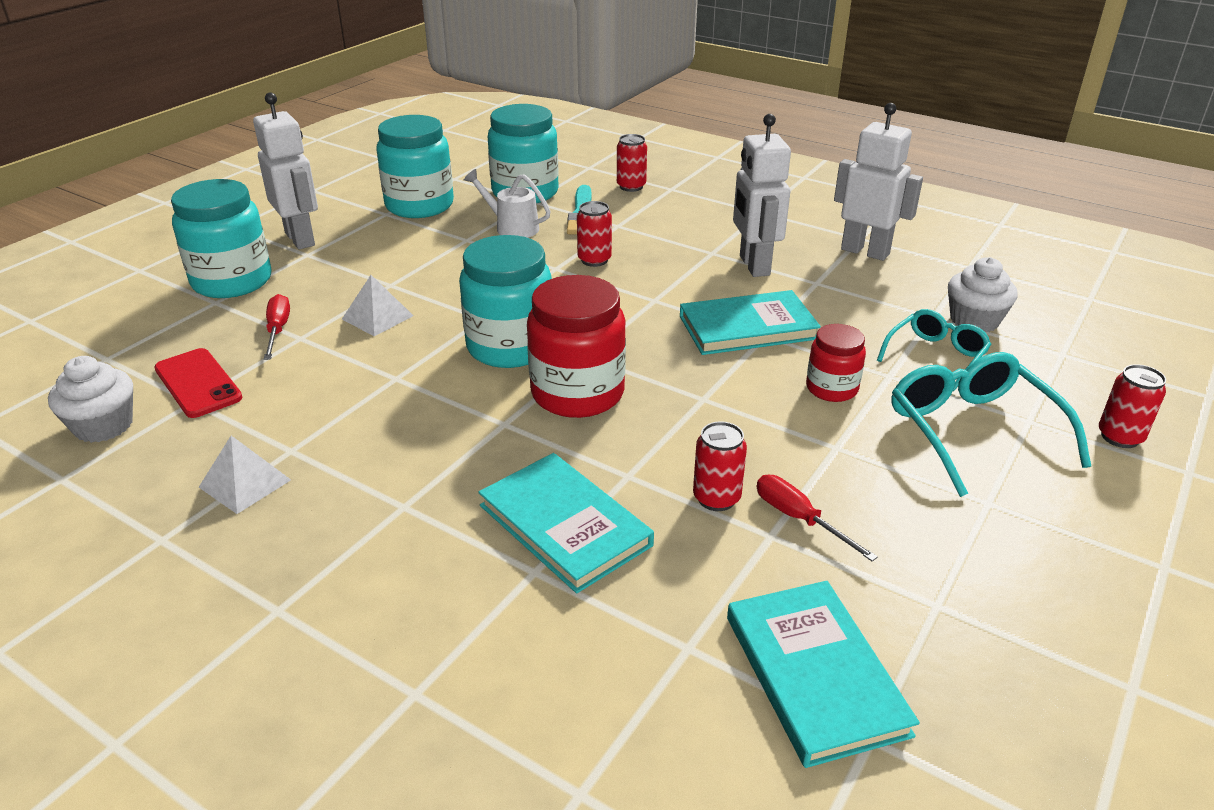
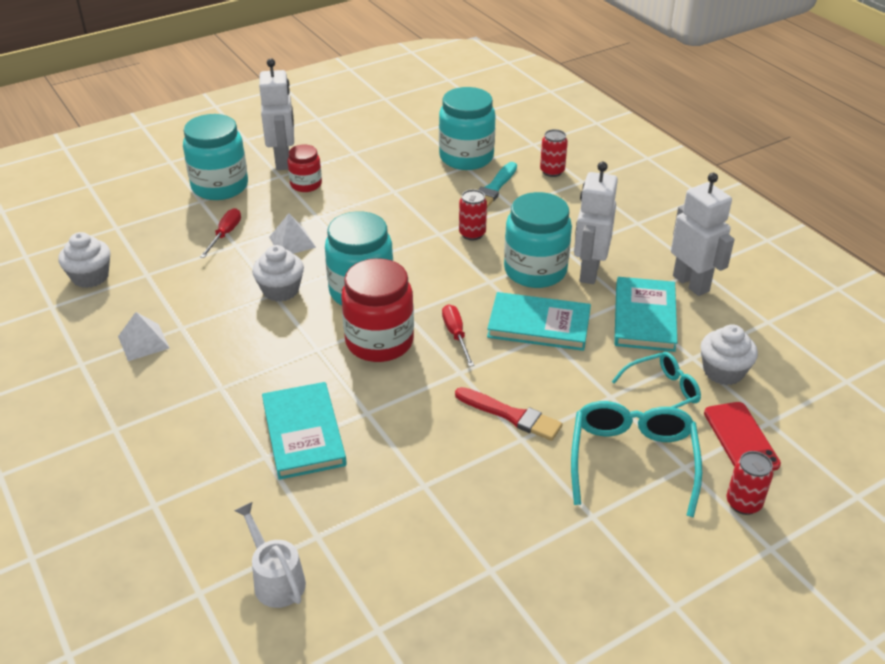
camera: 25 degrees right, 5 degrees up
(198, 383) = (156, 262): red phone -> red phone (740, 438)
(402, 371) = (281, 290): none -> white cupcake
(419, 205) = (381, 151): turquoise jar -> turquoise jar (535, 271)
(511, 227) = (433, 188): white watering can -> white watering can (275, 578)
(716, 498) = (410, 448): red can -> none
(799, 519) = (452, 481): red screwdriver -> red screwdriver (456, 335)
(801, 426) = (511, 415): none -> red brush
(815, 674) = (377, 581): turquoise book -> turquoise book (644, 317)
(831, 388) = (558, 393): red jar -> red jar (306, 184)

